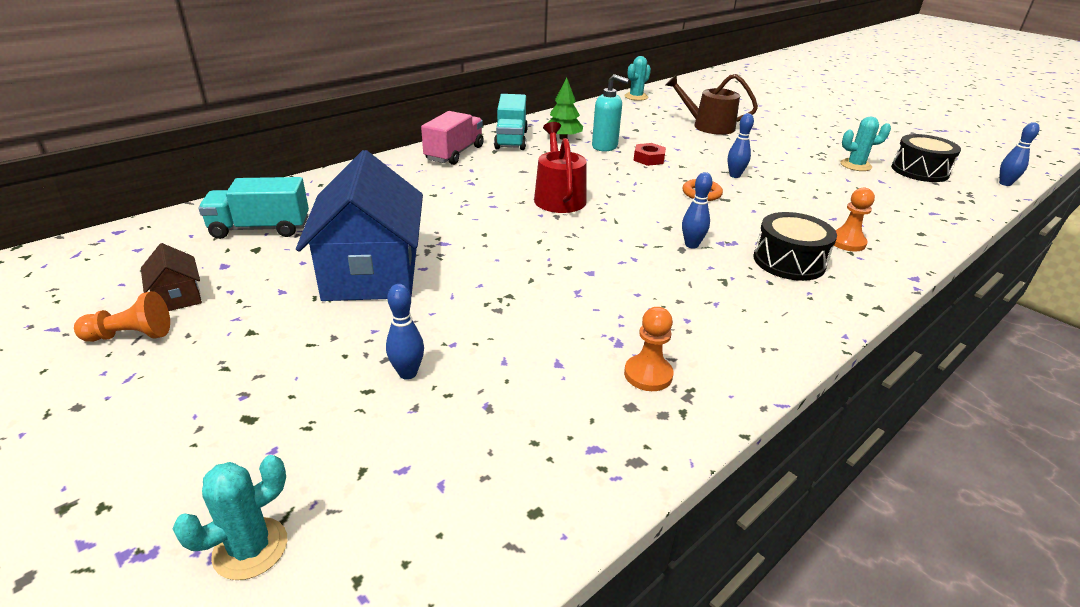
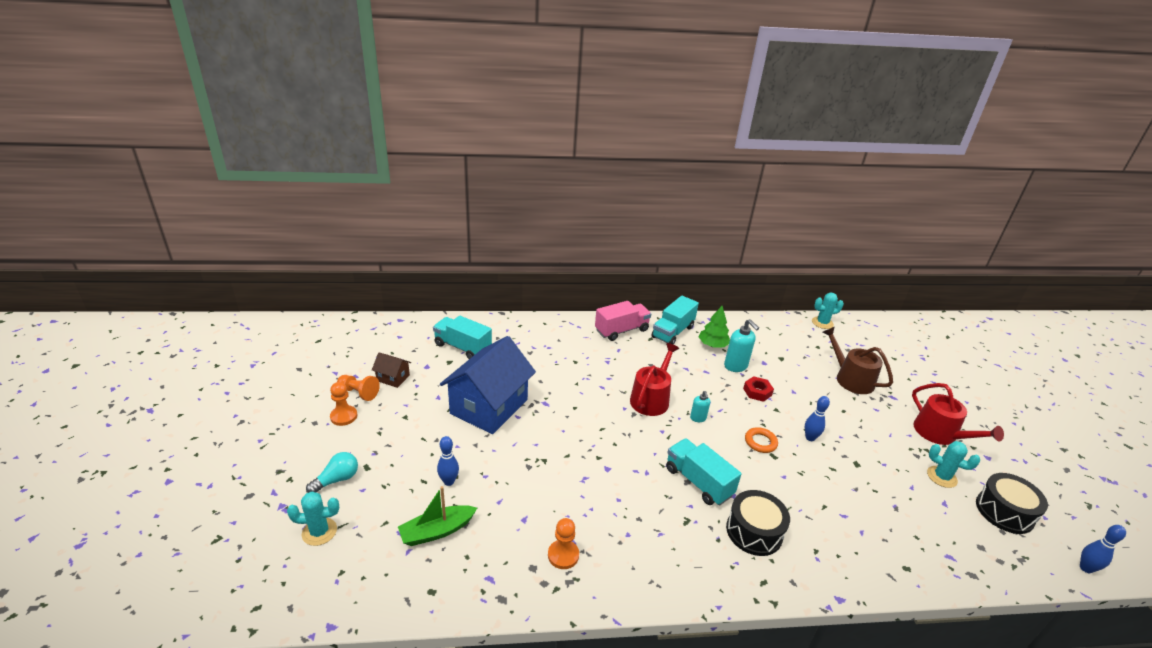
camera: 35 degrees right, 0 degrees up
(178, 297) = (393, 378): brown house -> brown house turned 75 degrees counterclockwise
(208, 460) = (337, 479): none -> turquoise light bulb
(457, 437) = (437, 531): none -> green boat
(624, 196) = (698, 418): none -> turquoise soap dispenser
(691, 245) = (698, 482): blue bowling pin -> turquoise truck
(816, 140) = (940, 434): none -> red watering can
(847, 242) = (824, 541): orange pawn -> orange pawn (344, 416)

